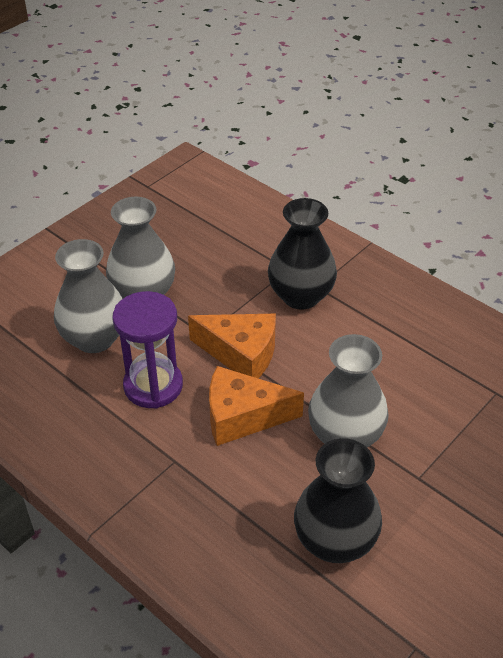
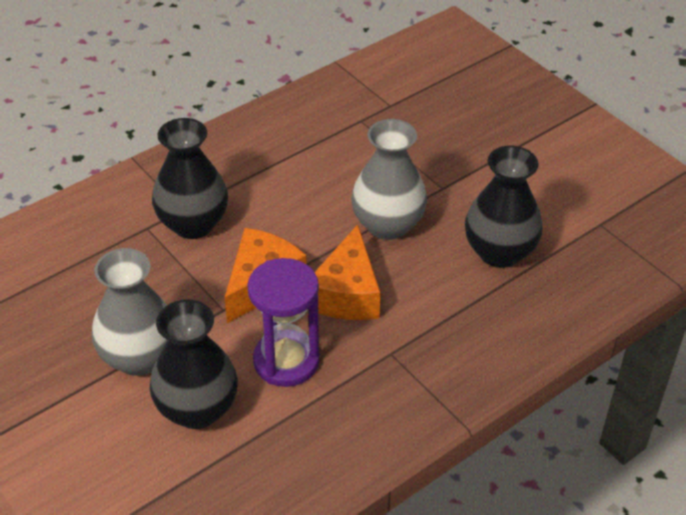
camera: 80 degrees left, 0 degrees up
(94, 338) = (197, 409): grey vase -> black vase

